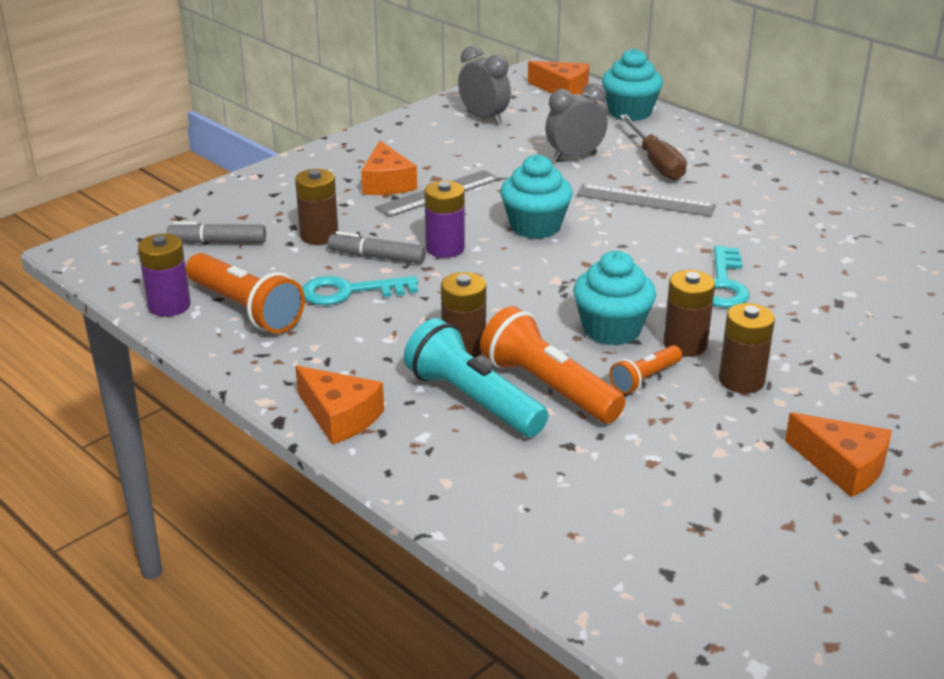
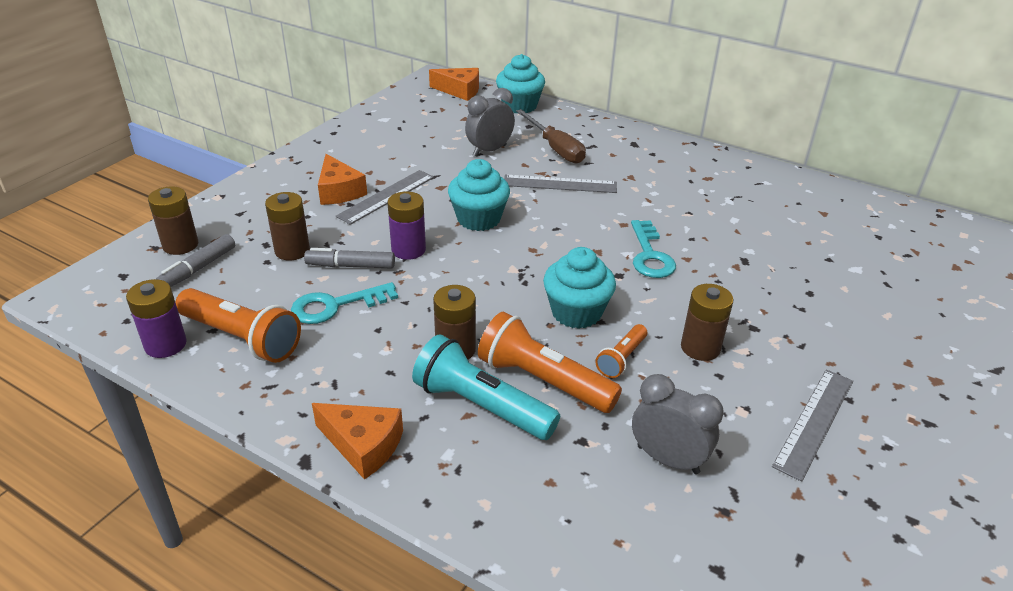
camera: 15 degrees left, 5 degrees up
(218, 242) = (198, 269): grey marker -> grey marker turned 45 degrees counterclockwise
(484, 118) = (404, 122): grey clock -> grey clock (668, 459)
(685, 344) = (641, 319): brown battery -> brown battery (180, 245)
(843, 466) = (814, 422): orange cheese -> grey ruler

